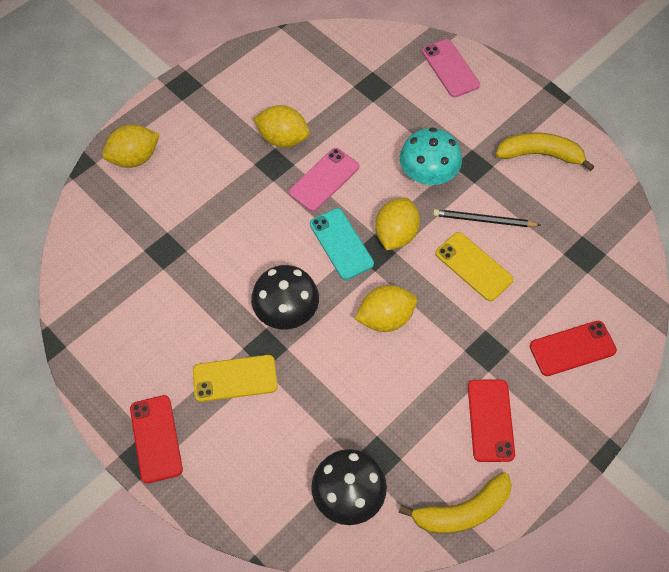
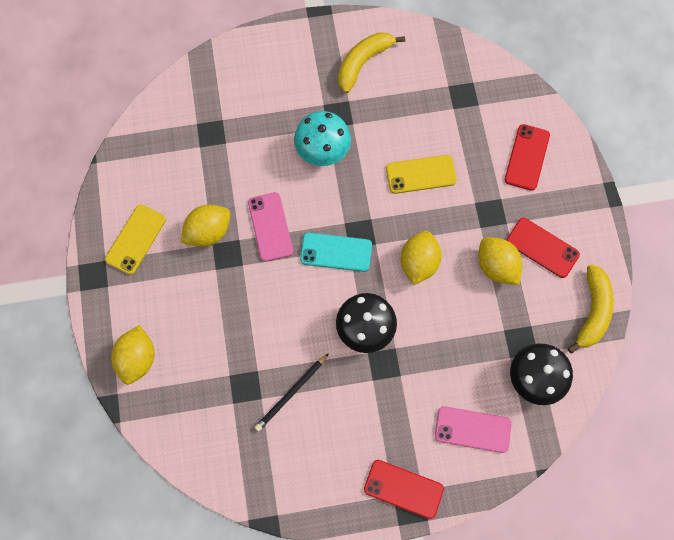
camera: 55 degrees left, 10 degrees up
(235, 378) = (393, 401): yellow phone -> yellow phone (135, 239)
(396, 234) = (356, 208): yellow lemon -> yellow lemon (496, 266)
(450, 68) = (239, 66): pink phone -> pink phone (472, 429)
(483, 220) = (388, 140): black pencil -> black pencil (291, 393)

